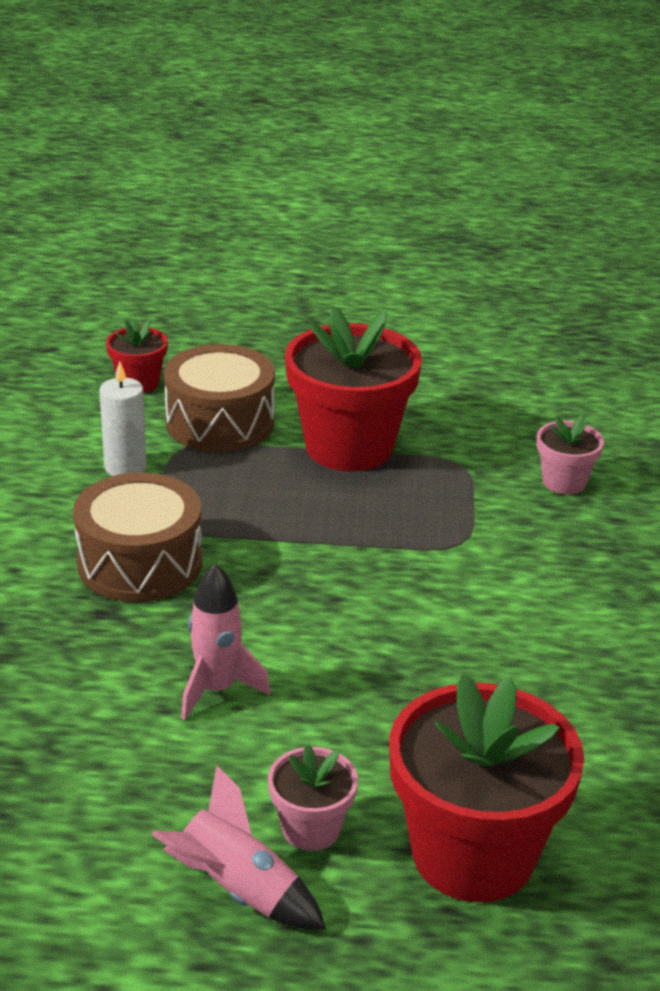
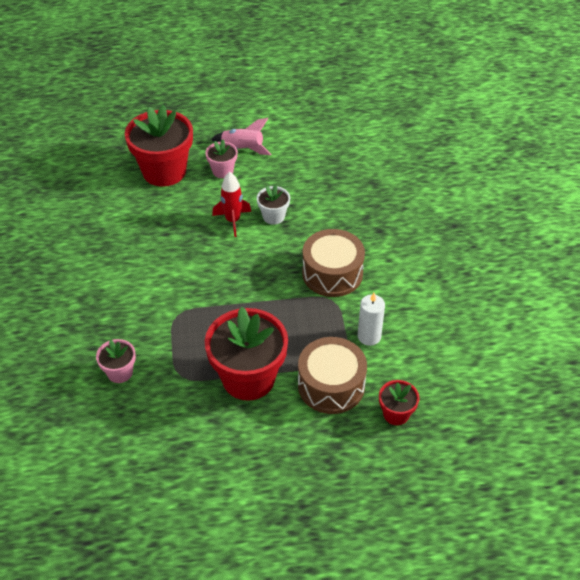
camera: 170 degrees right, 15 degrees up
(217, 689) = (273, 216): pink rocket -> white flower pot
(315, 695) = (232, 221): none -> red rocket

